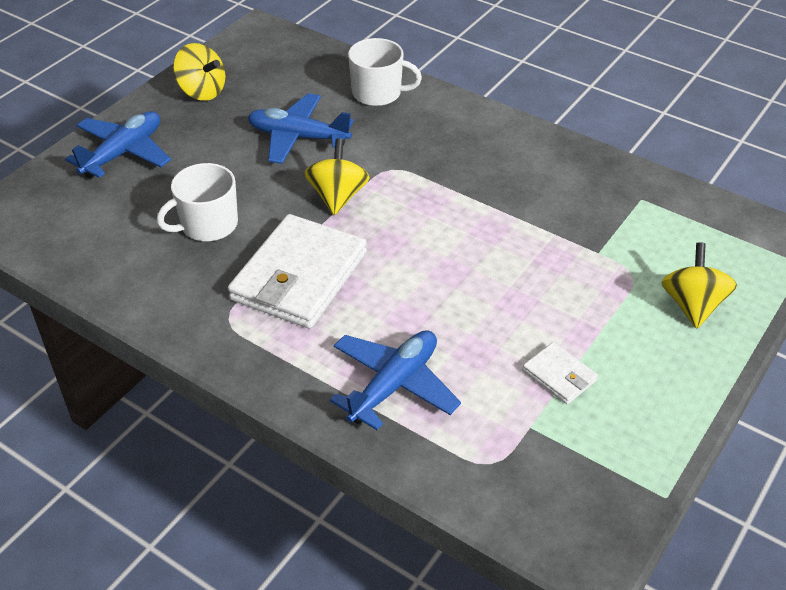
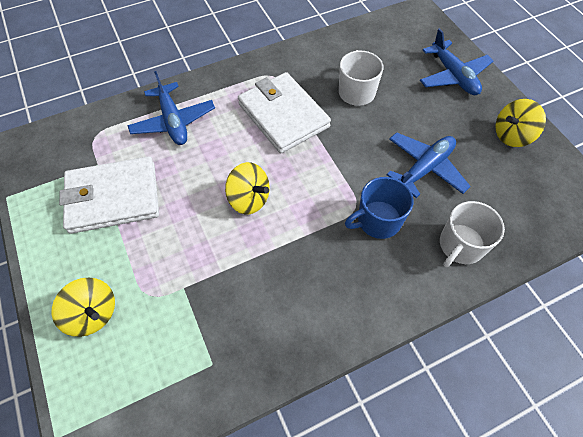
camera: 120 degrees right, 15 degrees up
(337, 197) = (344, 163): yellow spinning top -> yellow spinning top (249, 199)
(395, 149) = (378, 220): none -> blue mug
(559, 376) = (113, 197): white wallet -> white wallet, size x2.19

